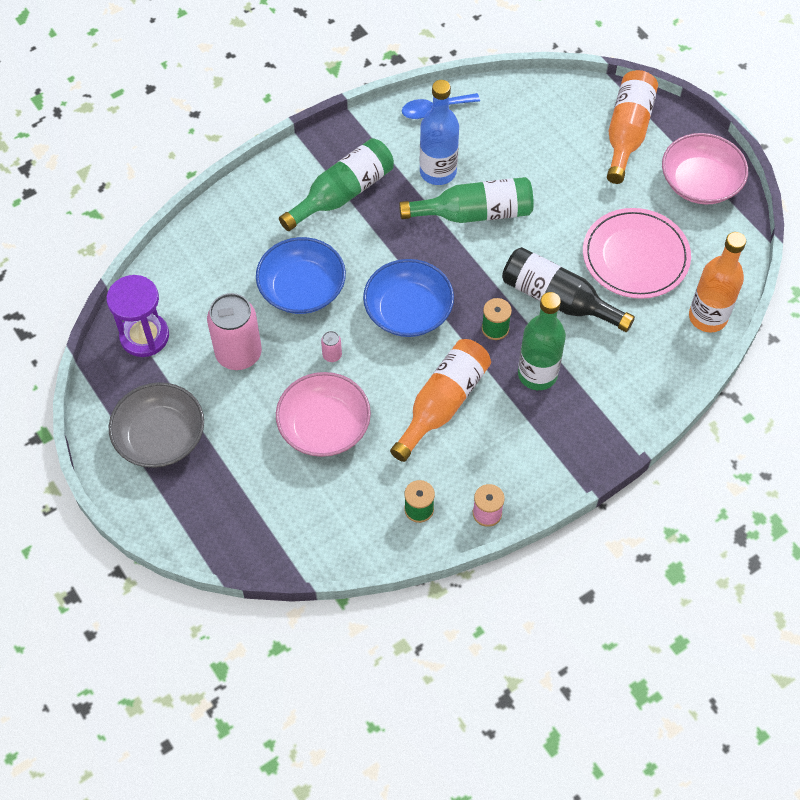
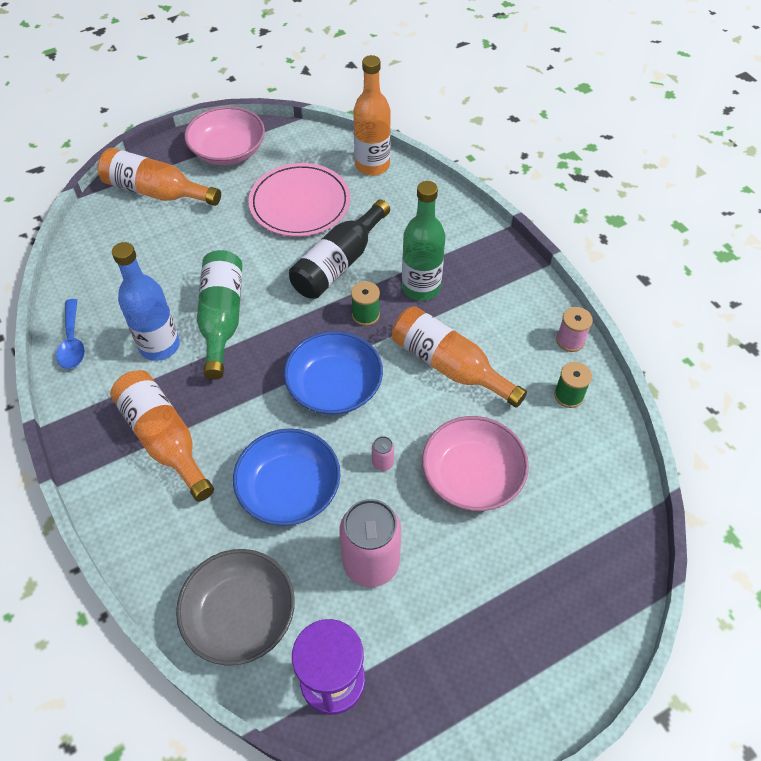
camera: 85 degrees left, 5 degrees down
(160, 436) = (481, 660): grey bowl -> grey bowl (240, 615)
(343, 193) = (164, 439): green bottle -> orange bottle

